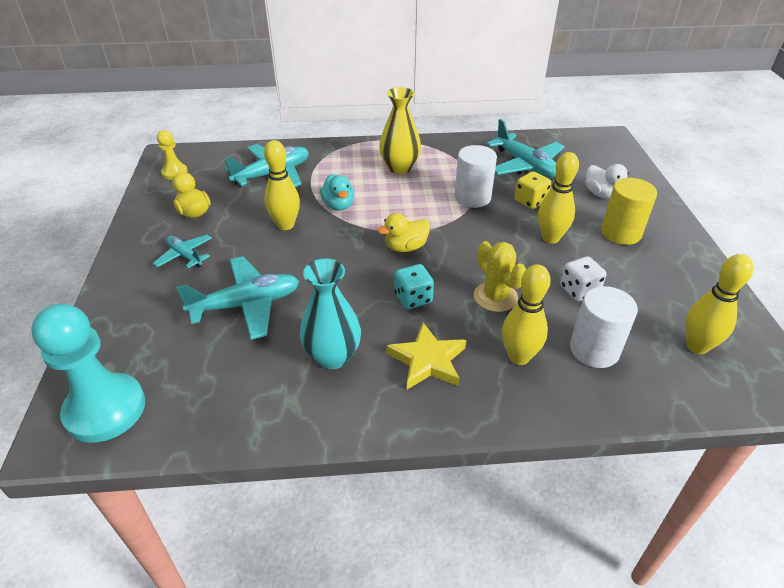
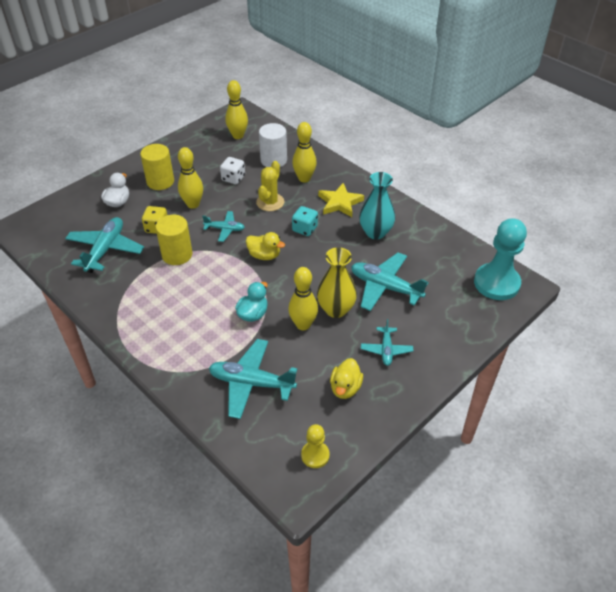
camera: 130 degrees left, 5 degrees up
(399, 168) = (169, 313): yellow vase -> yellow vase (336, 309)
(472, 197) = (177, 255): white cylinder -> yellow cylinder
(480, 241) = (225, 229): none -> turquoise plane

